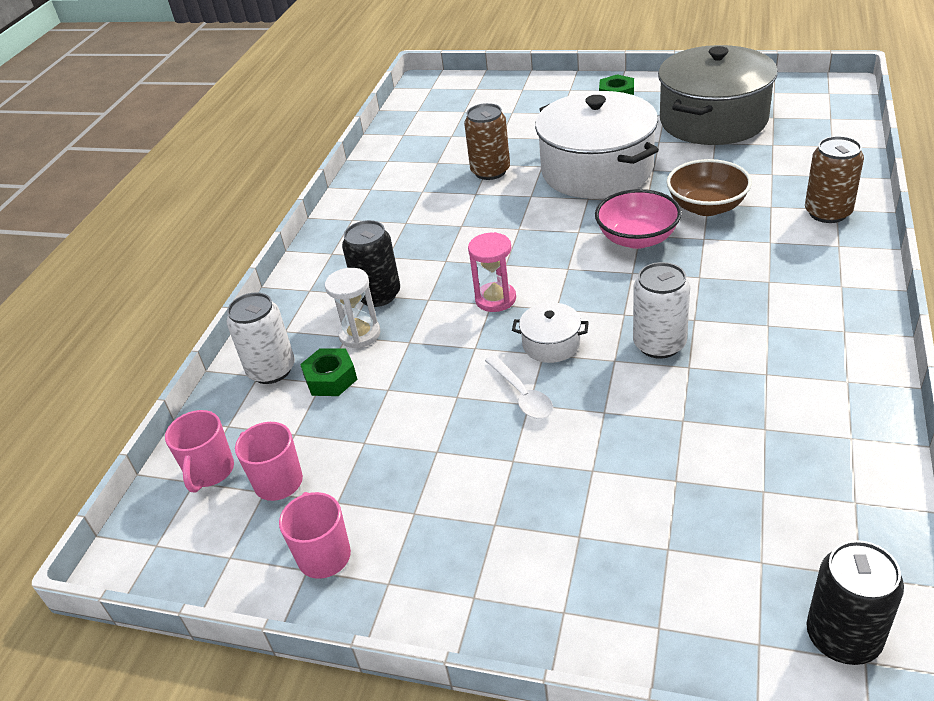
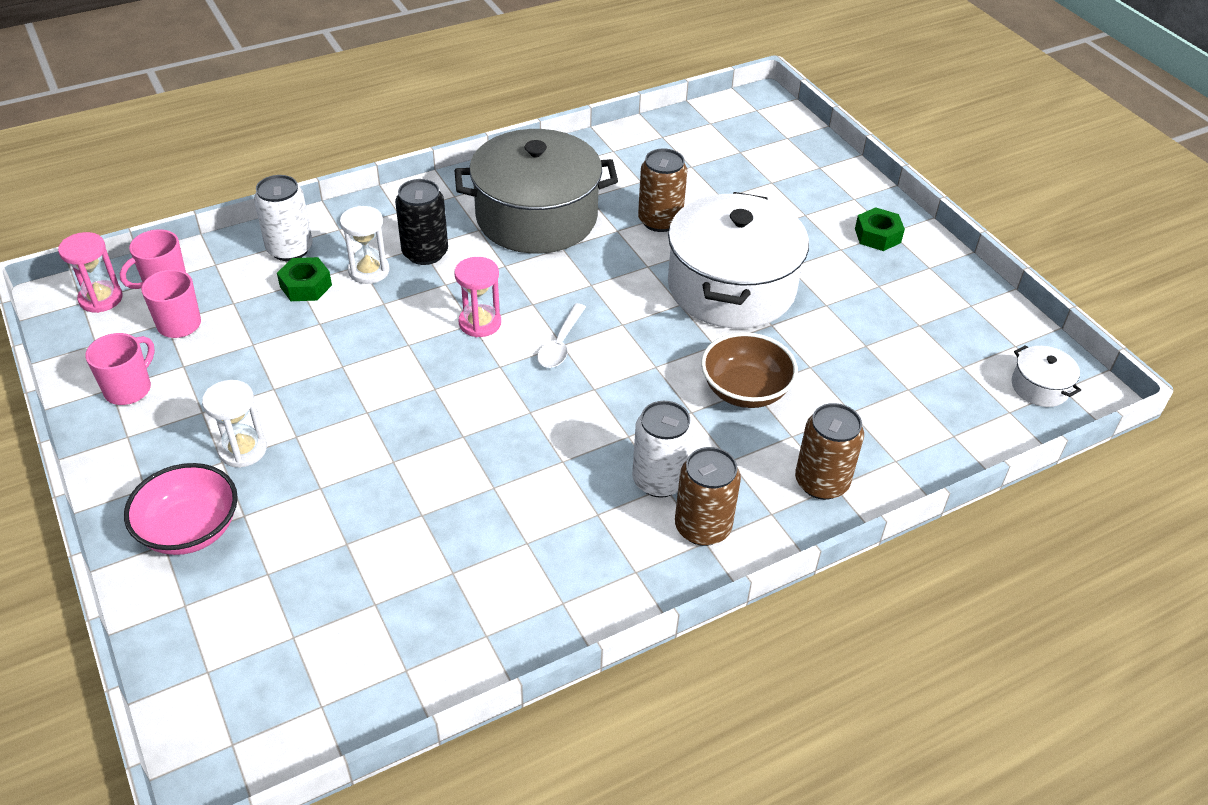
camera: 40 degrees right, 5 degrees up
(170, 527) = (101, 299): none -> pink hourglass
(494, 503) = (243, 450): none -> white hourglass
(522, 395) = (374, 402): white spoon -> white spoon (560, 344)
(551, 344) = (450, 387): white pot -> white pot (1039, 387)
(637, 238) = (648, 367): pink bowl -> pink bowl (190, 529)
(659, 344) = (507, 454): white can -> white can (659, 480)
(713, 120) = (907, 325): grey pot -> grey pot (536, 217)
(826, 281) = (702, 527): none -> brown can
(843, 637) = (247, 720): black can -> none

